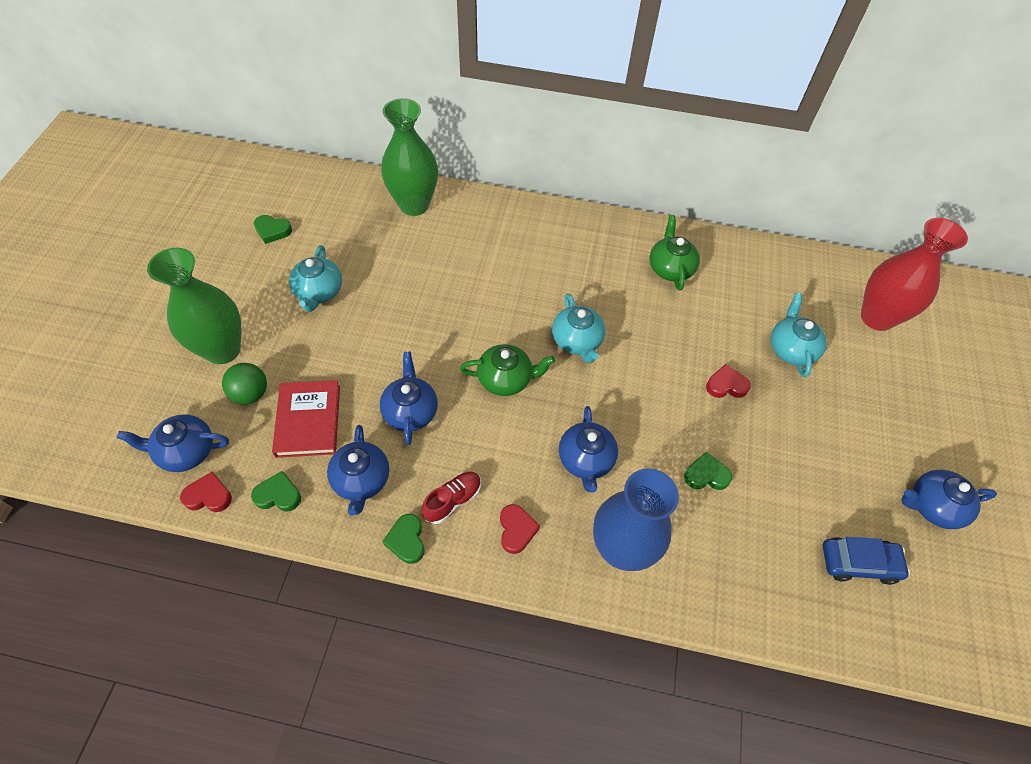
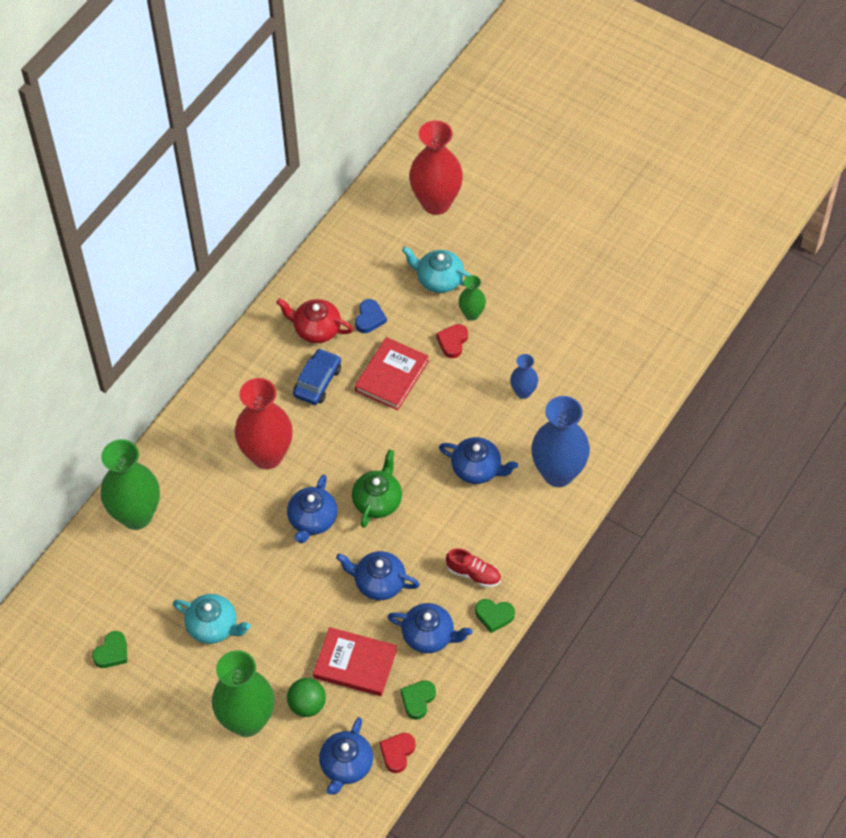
camera: 65 degrees left, 0 degrees up
(453, 500) = (473, 574): red shoe -> red shoe turned 135 degrees clockwise
(515, 274) = (267, 455): none -> red vase
(516, 530) = (515, 537): red heart -> none
(577, 341) = (362, 433): turquoise teapot -> none
(655, 344) = (391, 376): none -> red book
(670, 268) = (316, 329): green teapot -> red teapot
(706, 475) = (523, 392): green heart -> blue vase
(708, 305) = (369, 318): none -> blue heart
(770, 392) = (472, 314): none -> green vase
(858, 563) = (626, 328): blue car -> blue car (317, 382)
(932, 506) = (605, 260): blue teapot -> blue teapot (312, 520)

